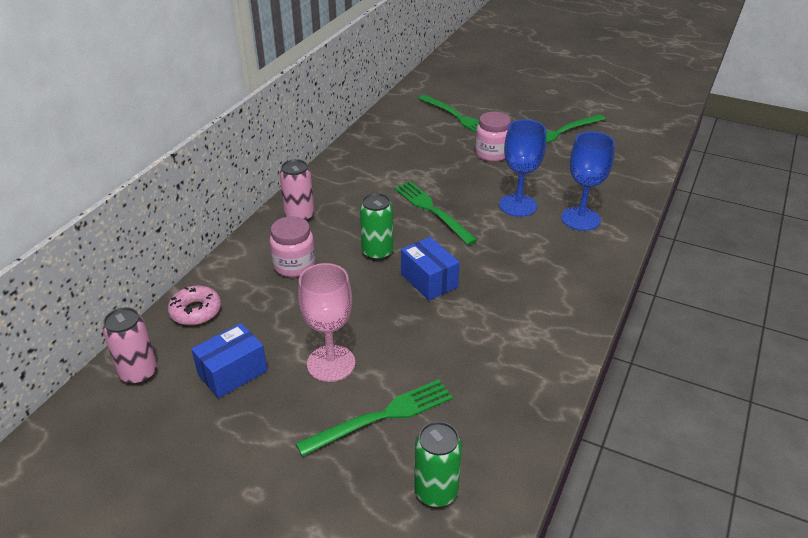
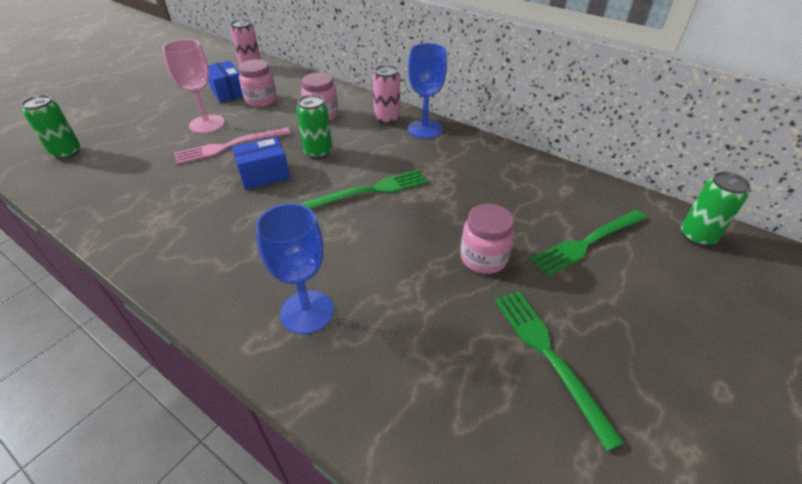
camera: 100 degrees right, 5 degrees up
(196, 311) = (293, 81): pink donut -> none
(258, 329) = (261, 100): none -> pink jar
(381, 324) = (229, 146): none -> pink fork
(382, 416) = (143, 139): green fork -> none
(435, 83) = (697, 236): none -> green can
(518, 205) = (357, 257): blue goblet -> blue goblet (424, 129)

